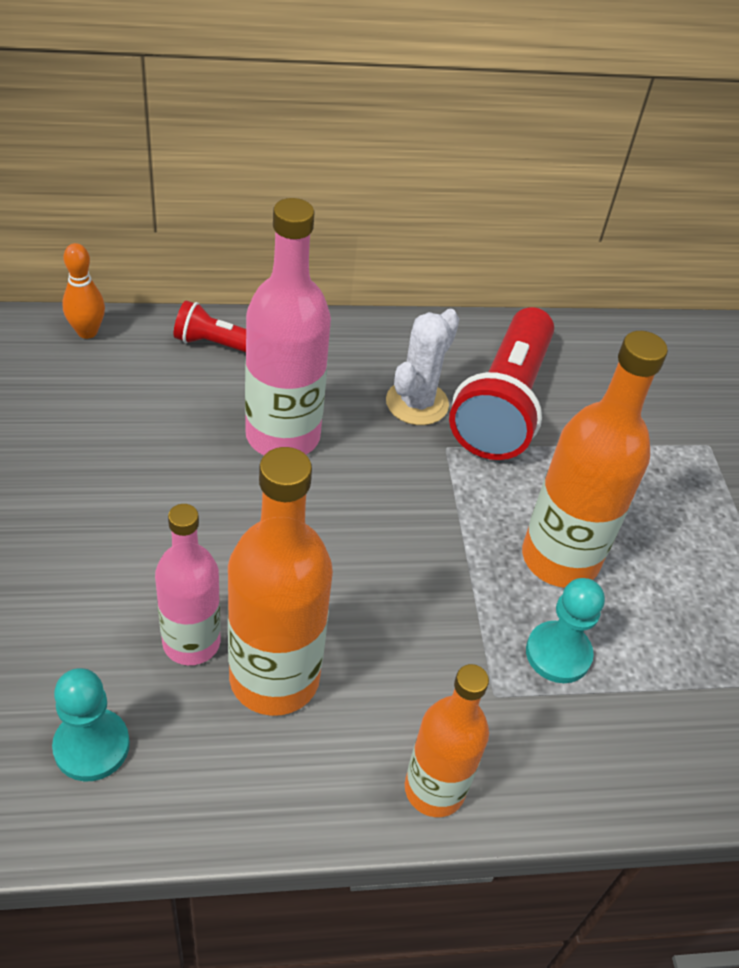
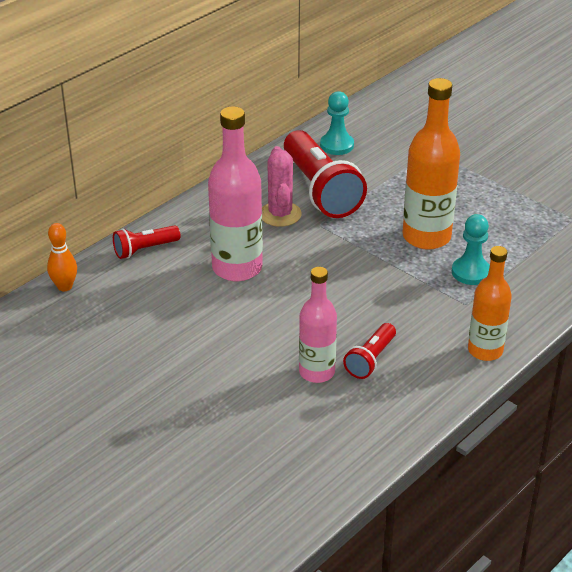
camera: 35 degrees left, 10 degrees down
(91, 746) = (330, 435): turquoise pawn -> turquoise pawn (337, 145)
(274, 678) = (370, 359): orange bottle -> red flashlight
(417, 403) = (280, 214): white cactus -> pink cactus

